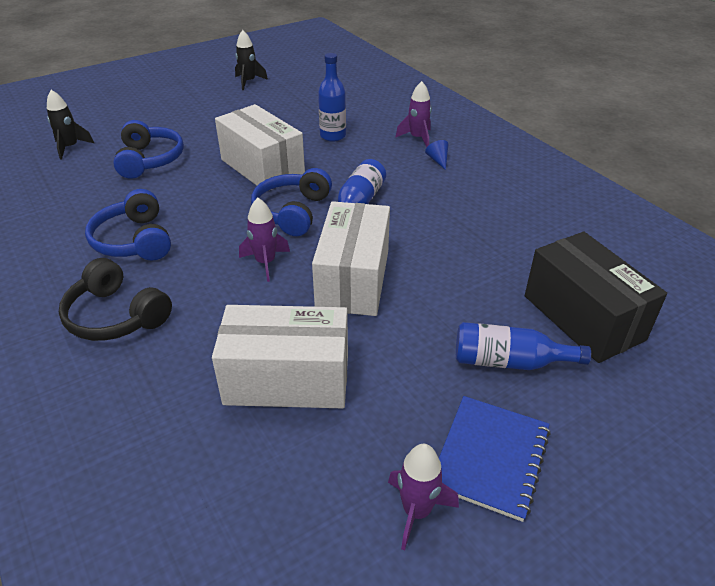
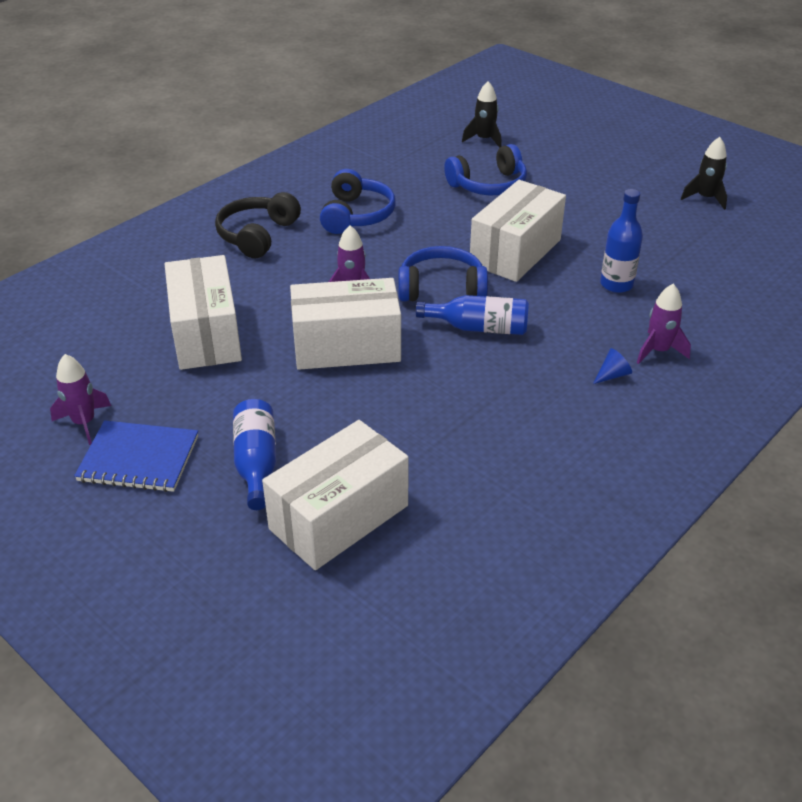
camera: 75 degrees right, 0 degrees up
(134, 240) = (356, 215): blue headphones -> blue headphones turned 135 degrees clockwise
(583, 317) = (339, 517): black box -> white box

